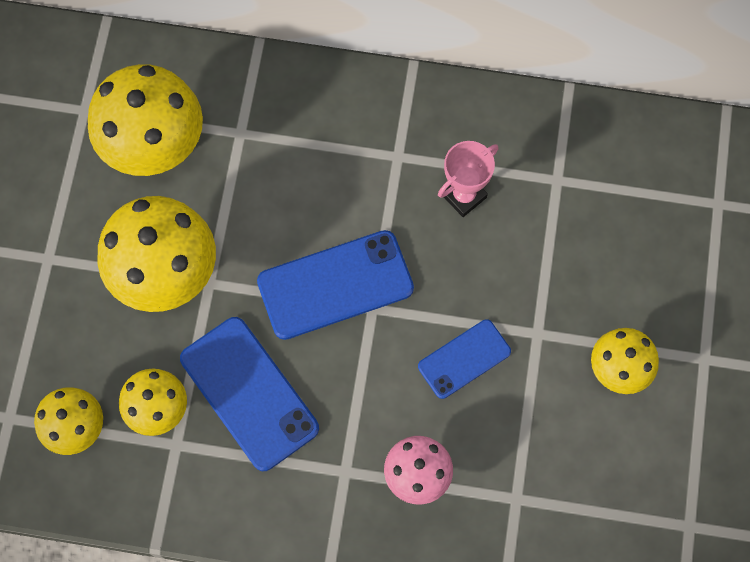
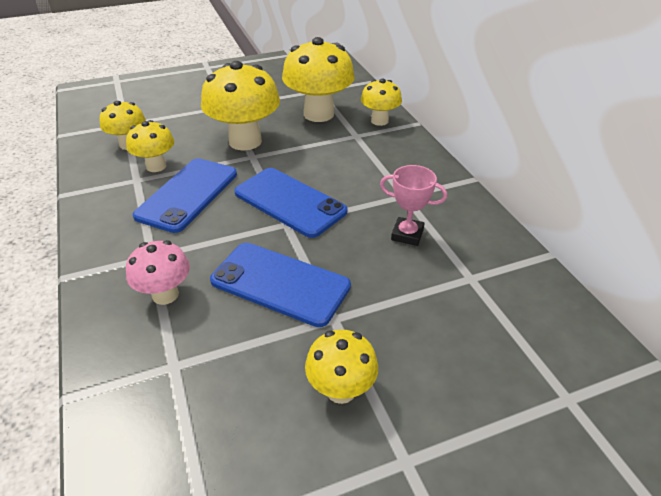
camera: 60 degrees right, 30 degrees down
(223, 83) = (379, 121): none -> yellow mushroom
(464, 359) = (280, 283): blue phone -> blue phone, size x1.68

